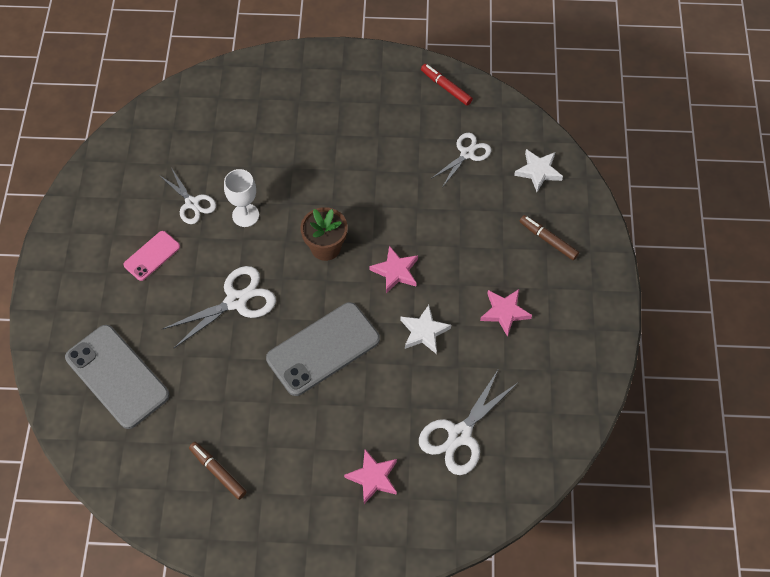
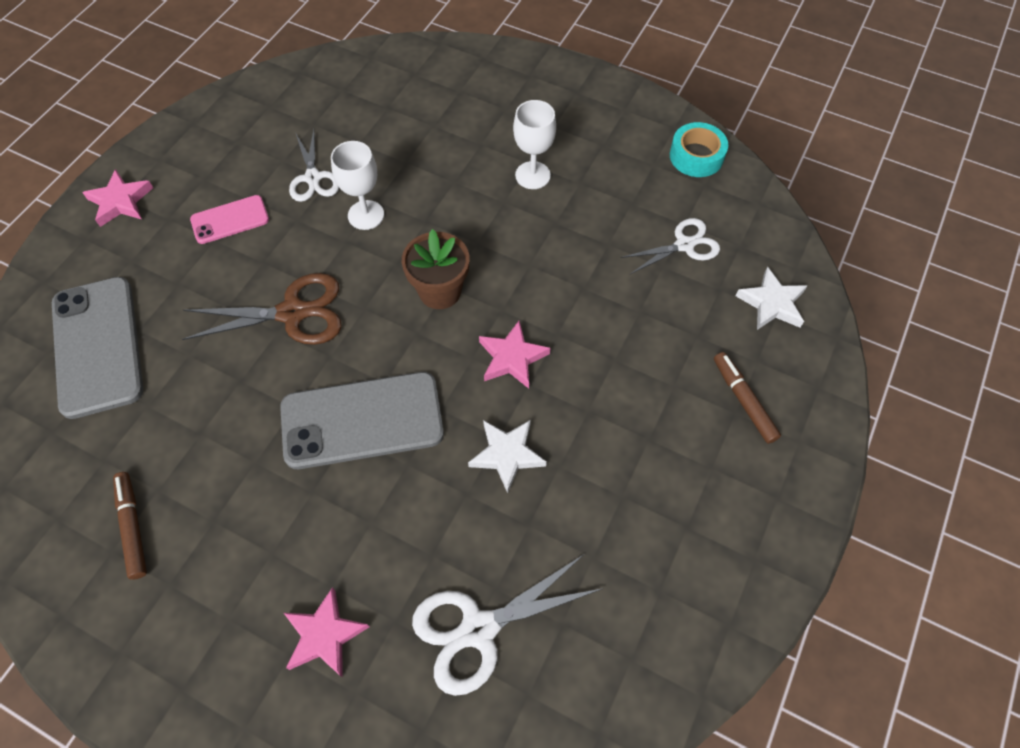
camera: 25 degrees right, 0 degrees up
(236, 301) = (292, 313): white scissors -> brown scissors
(344, 143) = (532, 175): none -> white goblet
(446, 87) = (696, 156): red marker -> turquoise tape
(504, 312) = (633, 476): pink star -> pink star (120, 201)

